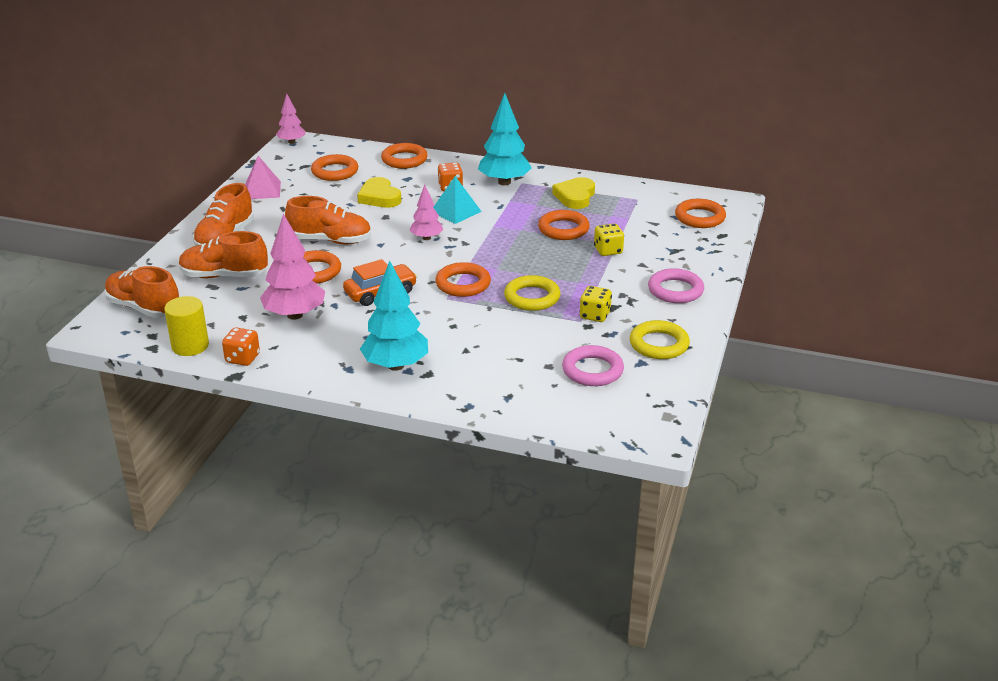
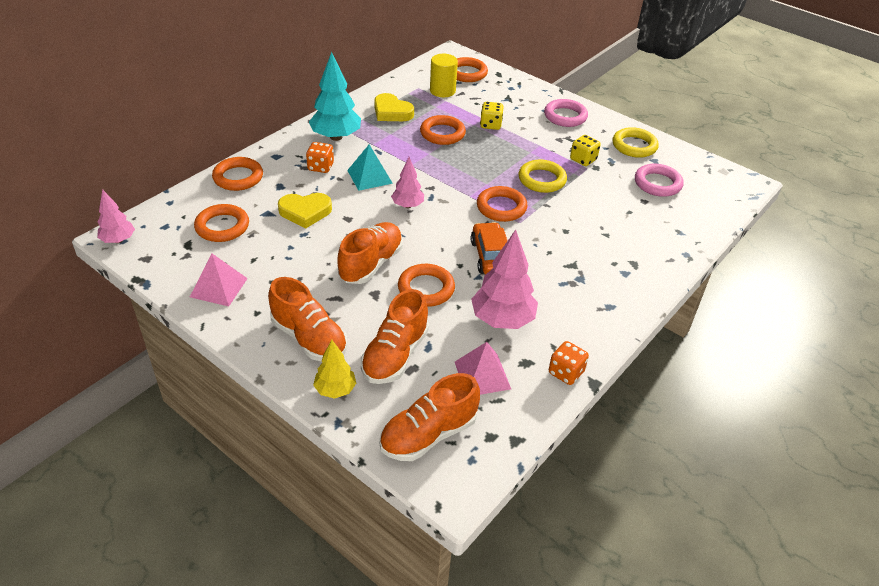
camera: 70 degrees left, 10 degrees up
(175, 261) = (335, 390): none -> yellow tree
(190, 346) = (526, 408): yellow cylinder -> yellow cylinder (442, 91)
(220, 318) = (482, 375): none -> pink pyramid
(396, 365) = (615, 277): turquoise tree -> none

